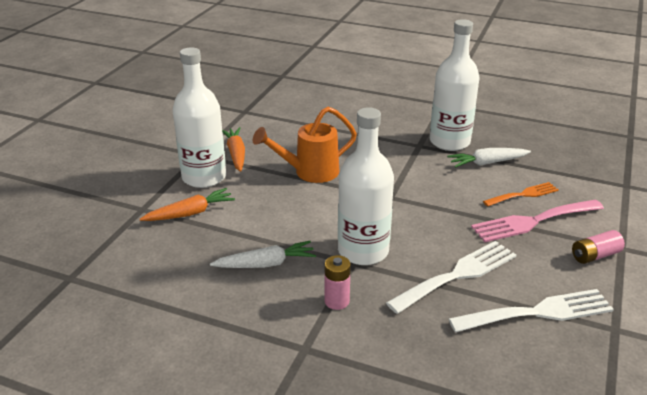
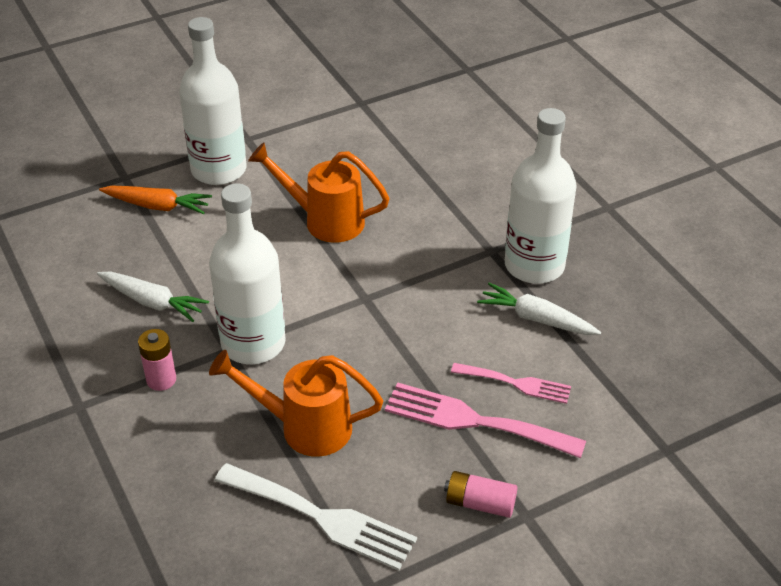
camera: 40 degrees right, 10 degrees up
(236, 154) = (282, 157): orange carrot -> none
(458, 275) = (305, 427): white fork -> orange watering can
(524, 194) = (516, 383): orange fork -> pink fork

